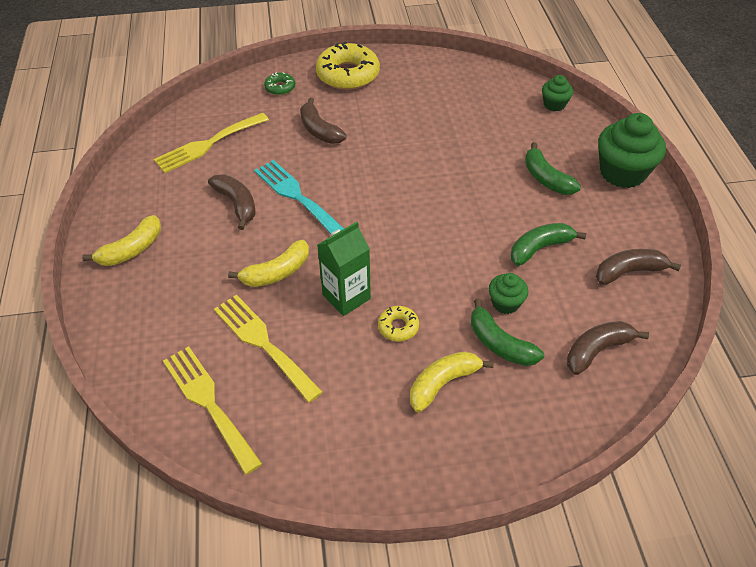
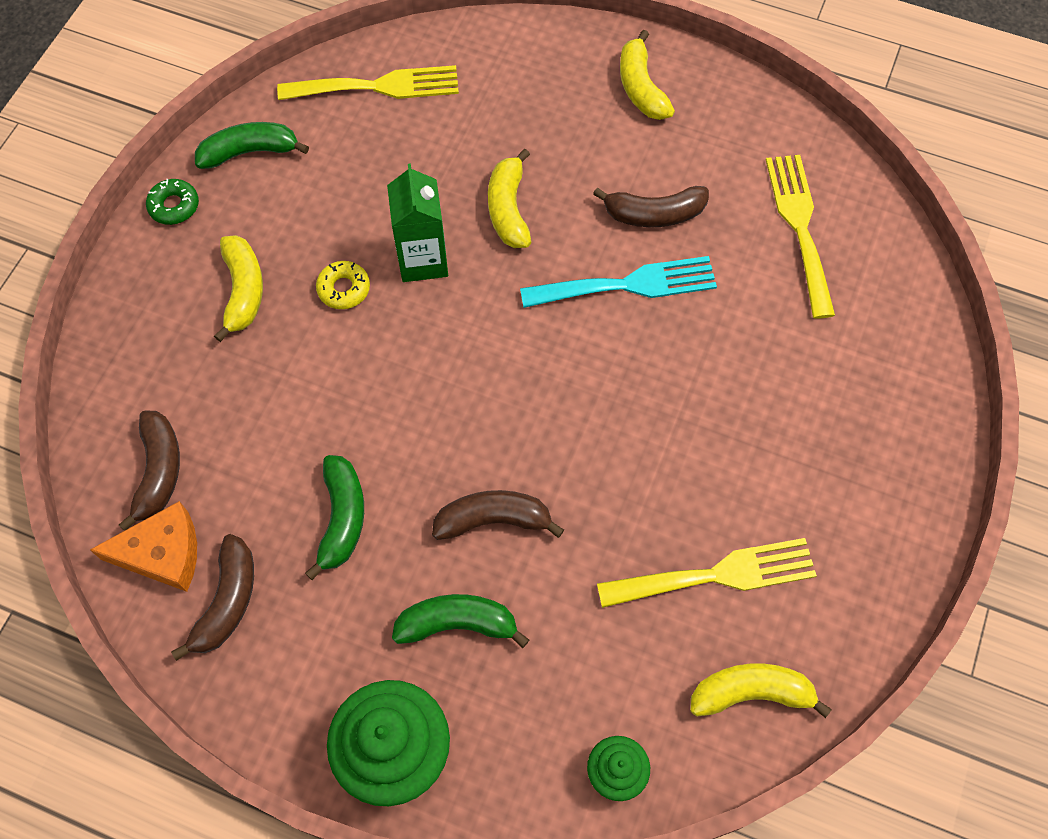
camera: 120 degrees right, 15 degrees up
(263, 343) = (417, 157): yellow fork -> yellow fork (717, 575)
(280, 87) = (893, 370): green donut -> green donut (174, 206)
(319, 130) = (753, 375): brown banana -> brown banana (493, 520)
(348, 74) = (880, 485): yellow donut -> none
(481, 80) = (751, 693): none -> yellow banana
(499, 344) = (246, 376): green banana -> green banana (250, 152)
(505, 303) = (292, 419): green cupcake -> none
(636, 317) = (163, 553): none -> orange cheese

